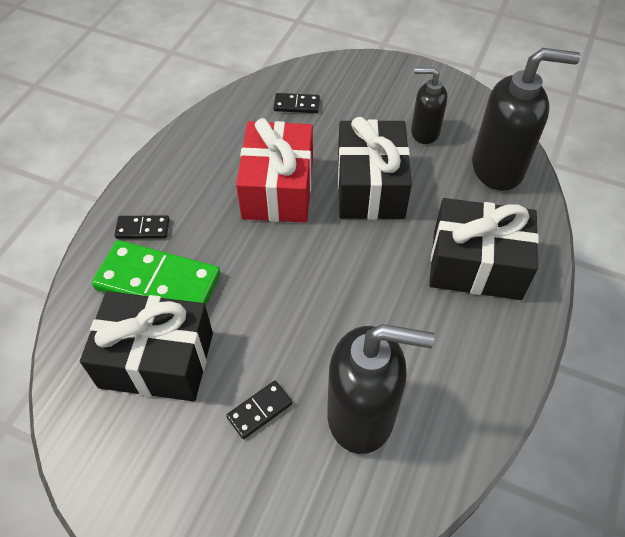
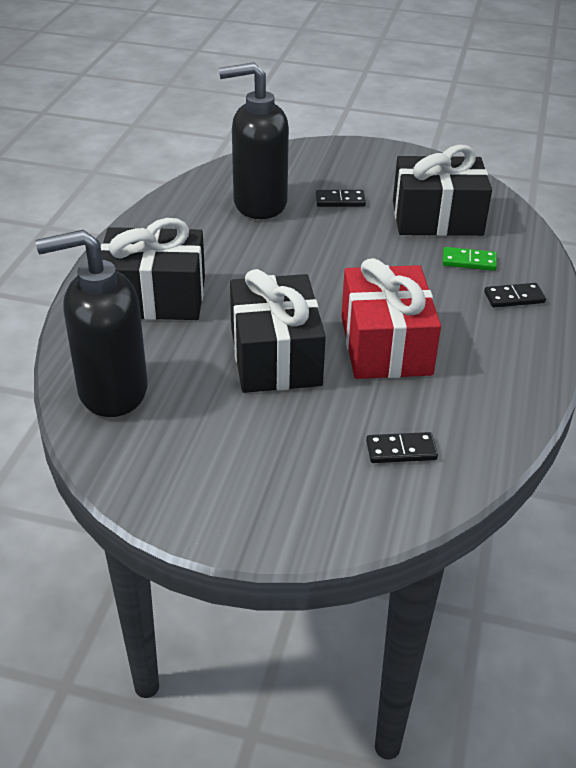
camera: 170 degrees right, 15 degrees down
(158, 282) = (469, 261): green domino -> green domino, size x0.47
(259, 410) = (340, 201): black domino -> black domino turned 45 degrees clockwise
(424, 132) = (208, 428): black soap dispenser -> none

